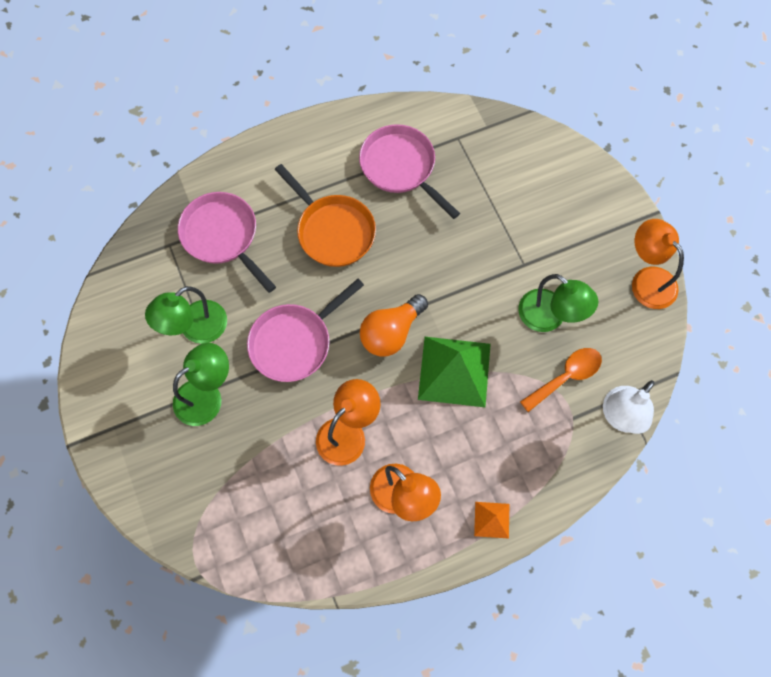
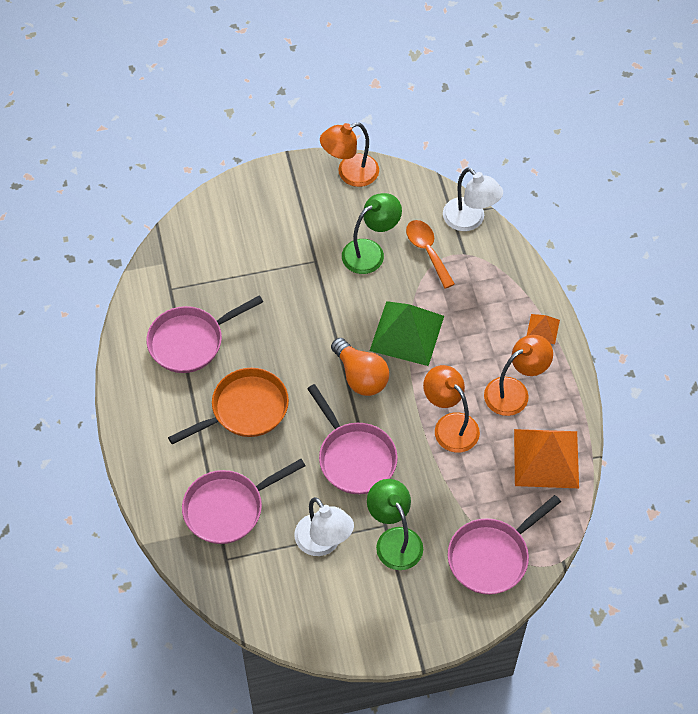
camera: 80 degrees left, 10 degrees down
(195, 329) = (323, 543): green lamp -> white lamp
(198, 498) = (492, 556): none -> pink pan
(324, 543) = (546, 458): none -> orange pyramid

